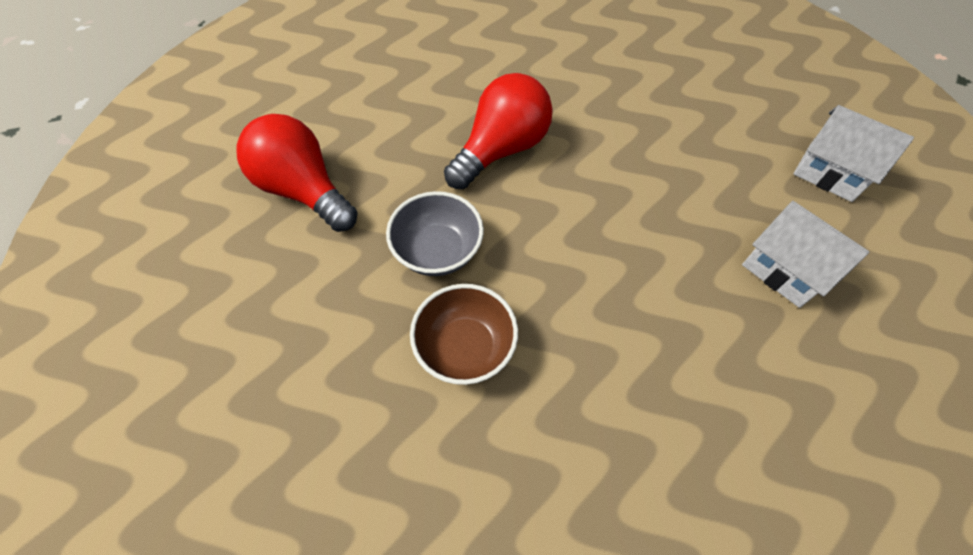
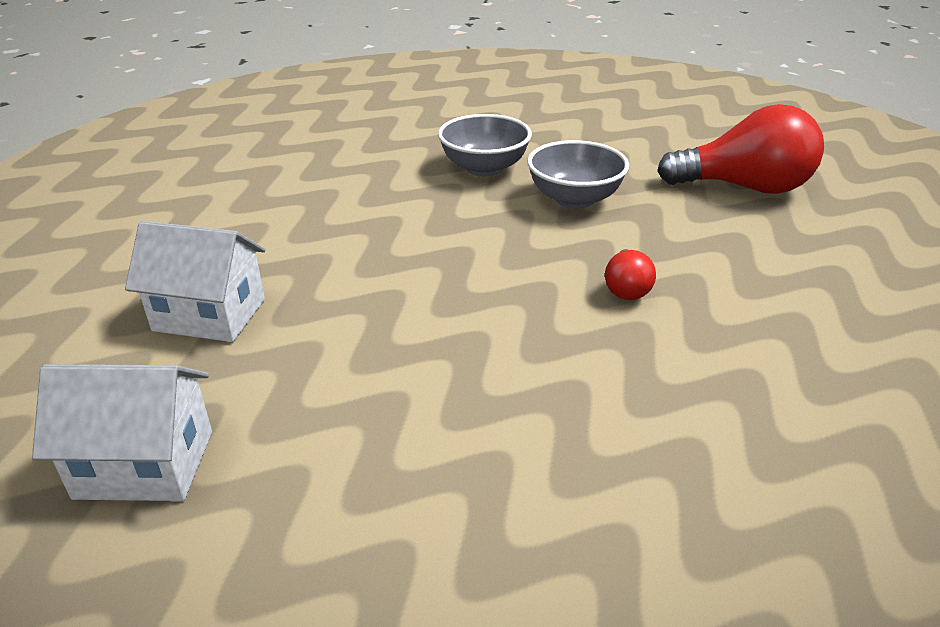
camera: 145 degrees right, 25 degrees down
(465, 347) = (484, 168): brown bowl -> grey bowl
(501, 149) = (626, 288): red light bulb -> red light bulb, size x0.47

